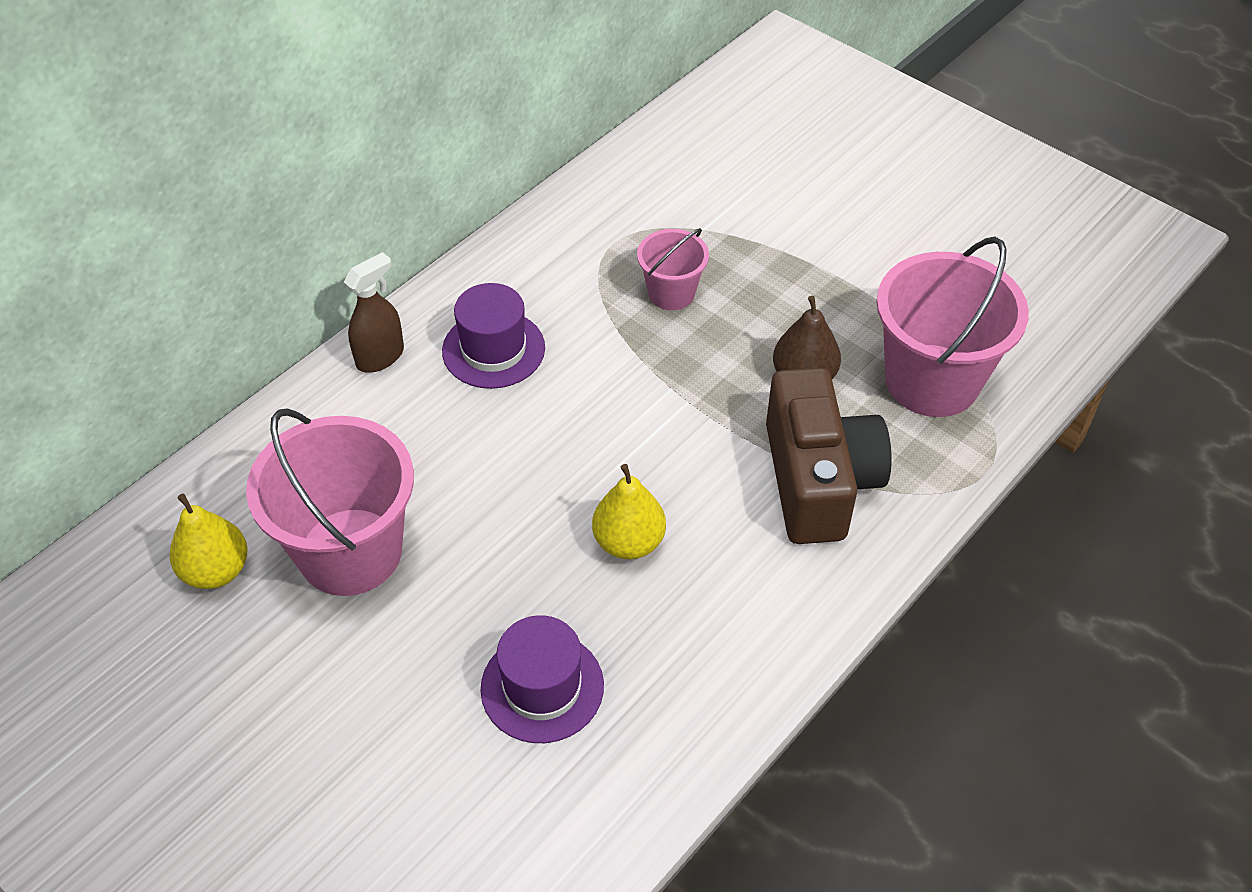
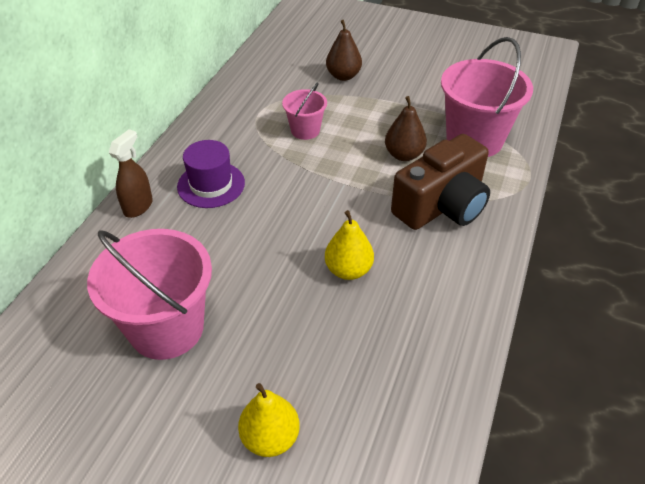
camera: 20 degrees left, 5 degrees down
(216, 570) = (72, 368): yellow pear -> yellow pear (270, 438)
(542, 687) = (336, 374): purple hat -> none
(777, 207) = (343, 76): none -> brown pear
(818, 480) = (442, 206): brown camera -> brown camera turned 75 degrees clockwise

